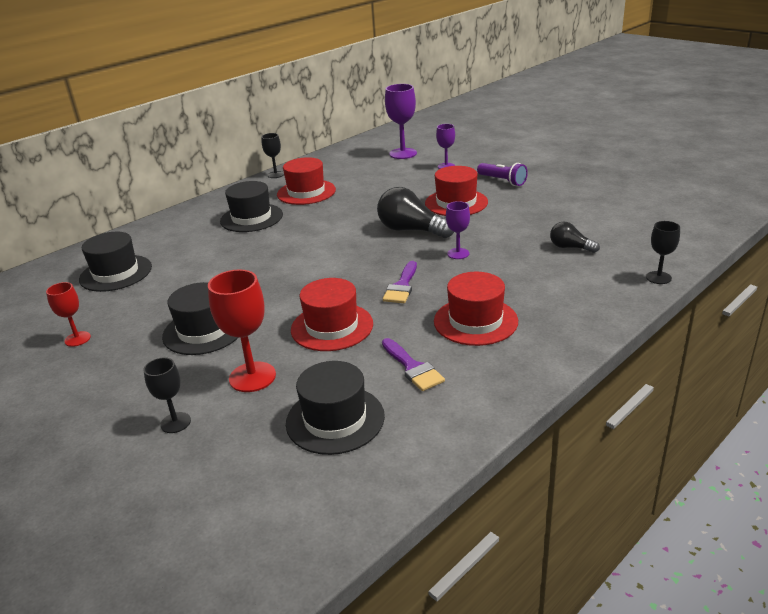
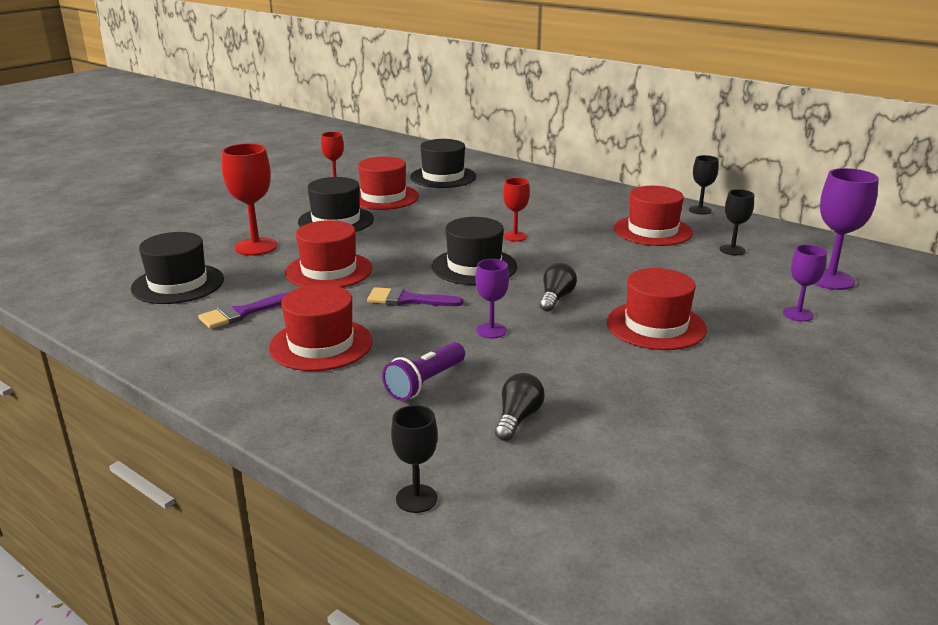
camera: 80 degrees right, 5 degrees down
(152, 305) = (383, 197): none -> red hat
(175, 422) = (206, 229): black goblet -> black goblet (732, 250)
(251, 218) = (570, 212): black hat -> black hat (474, 266)
(292, 241) = (515, 236): none -> red goblet
(411, 230) = (556, 298): black light bulb -> black light bulb, size x0.56
(502, 181) = (762, 363): purple flashlight -> purple flashlight (425, 383)

